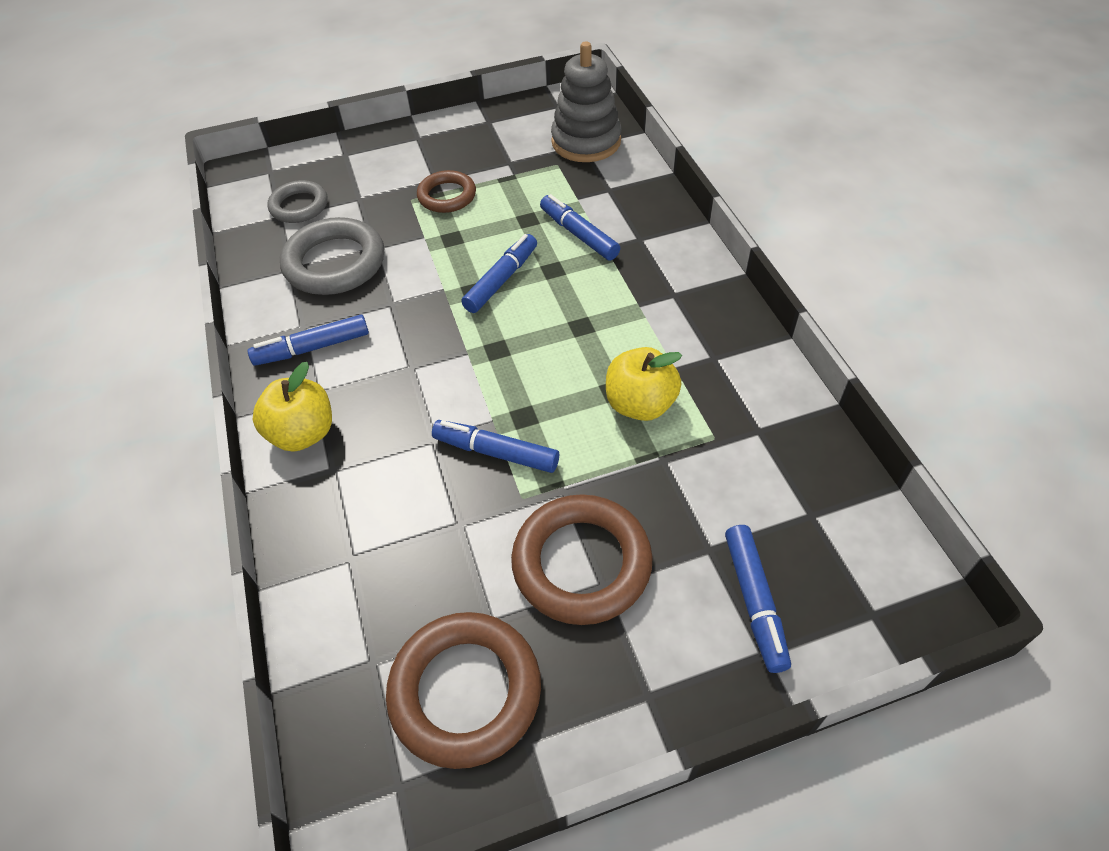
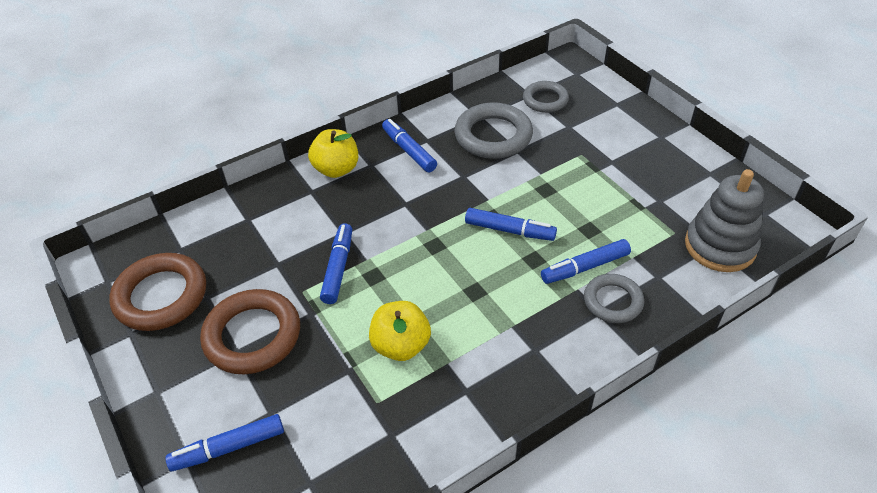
camera: 75 degrees right, 5 degrees down
(447, 196) = (595, 173): brown ring -> none
(579, 234) = (585, 267): blue marker -> blue marker turned 150 degrees counterclockwise
(629, 226) = (613, 301): none -> grey ring

